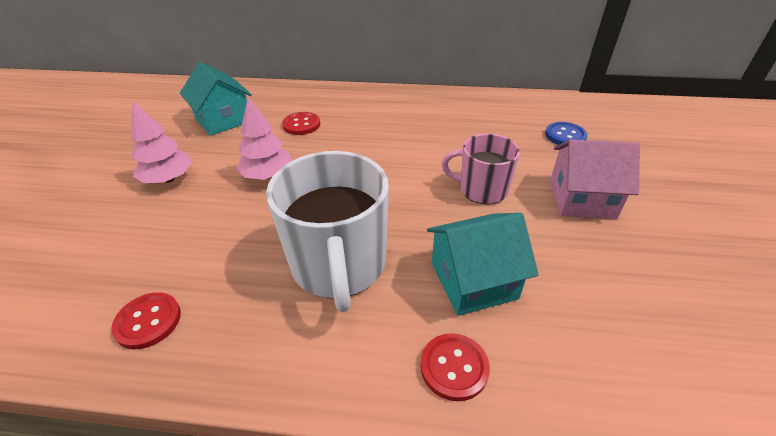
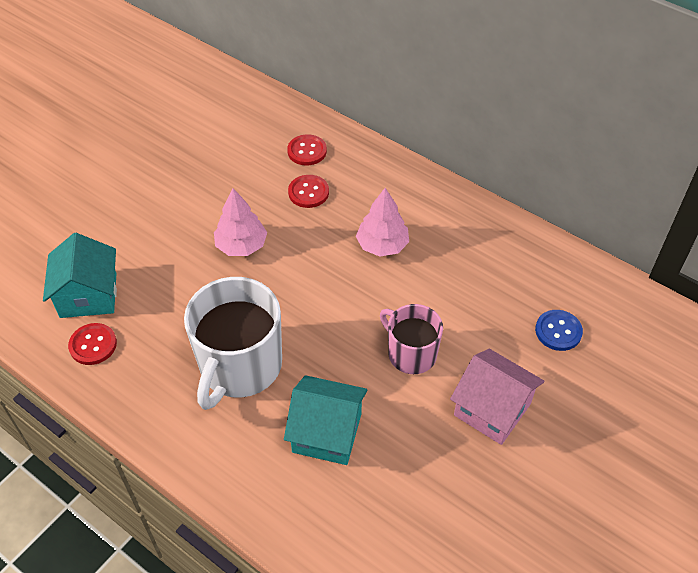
camera: 30 degrees right, 10 degrees up
(168, 179) = (161, 211): pink tree -> pink tree (382, 245)
(223, 120) = (242, 153): turquoise house -> turquoise house (88, 295)
(454, 367) = (260, 485): red button -> red button (307, 151)

